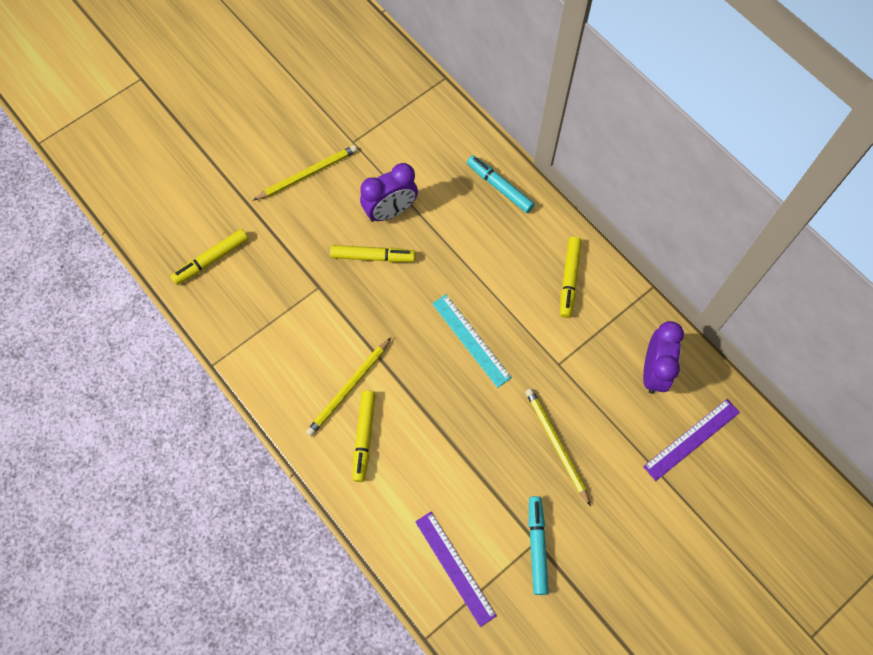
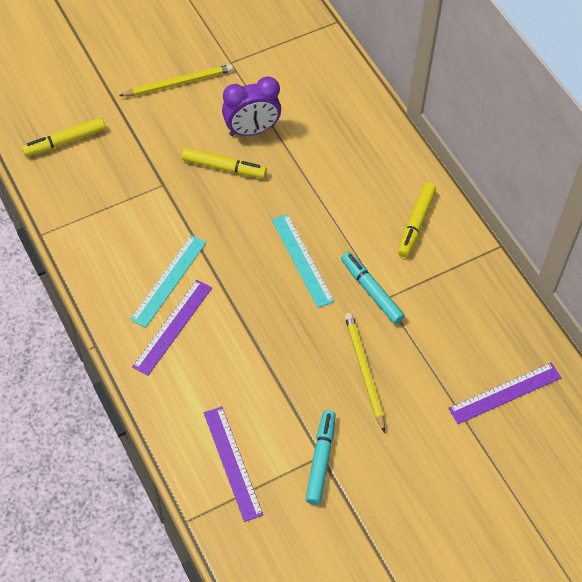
camera: 10 degrees right, 10 degrees down
(348, 388) = (169, 280): yellow pencil -> turquoise ruler
(364, 437) = (173, 327): yellow marker -> purple ruler
(499, 187) = (366, 128): turquoise marker -> turquoise marker (371, 291)
(653, 371) = (481, 323): purple clock -> none

